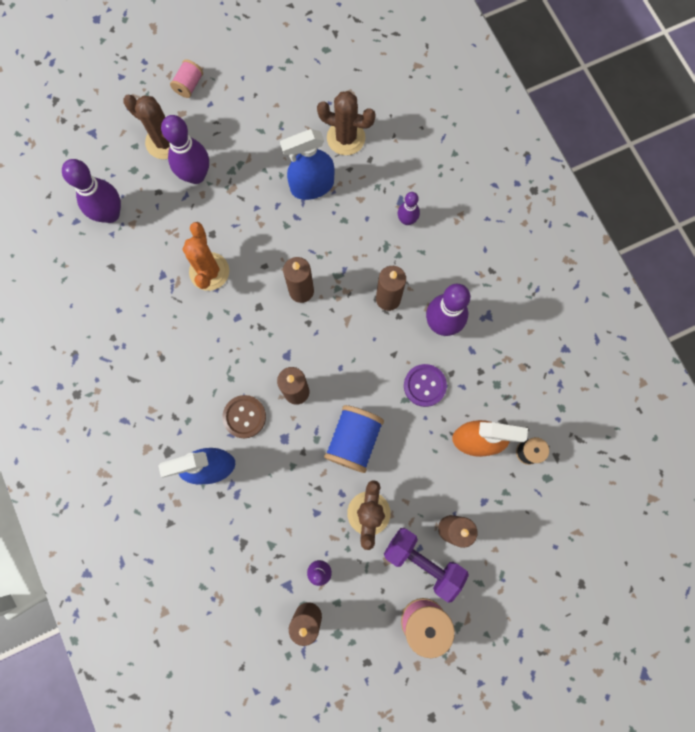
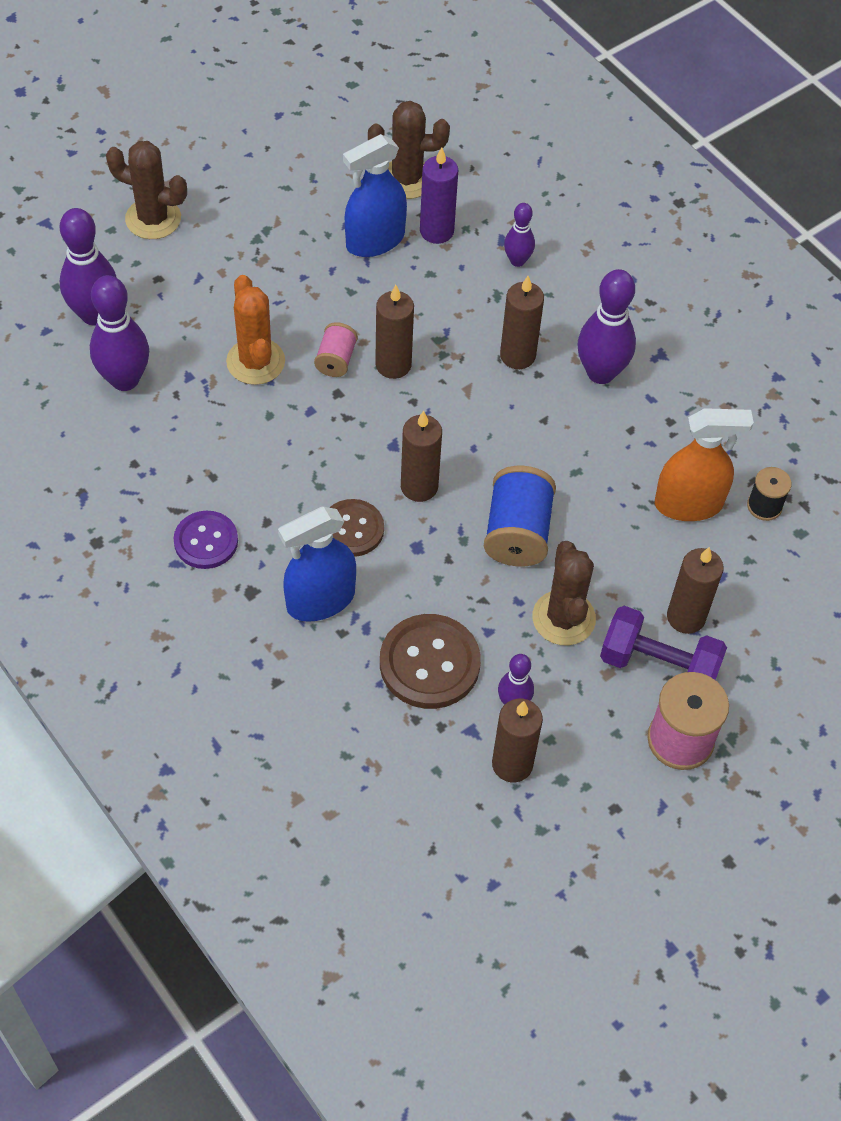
camera: 15 degrees left, 20 degrees down
(189, 85) = (171, 149): pink spool -> pink spool (336, 360)
(196, 175) = (207, 251): purple bowling pin -> purple bowling pin (124, 379)
(272, 529) = (429, 663): none -> brown button
(356, 185) = (436, 231): none -> purple candle
(424, 385) = (598, 450): purple button -> purple button (206, 541)

